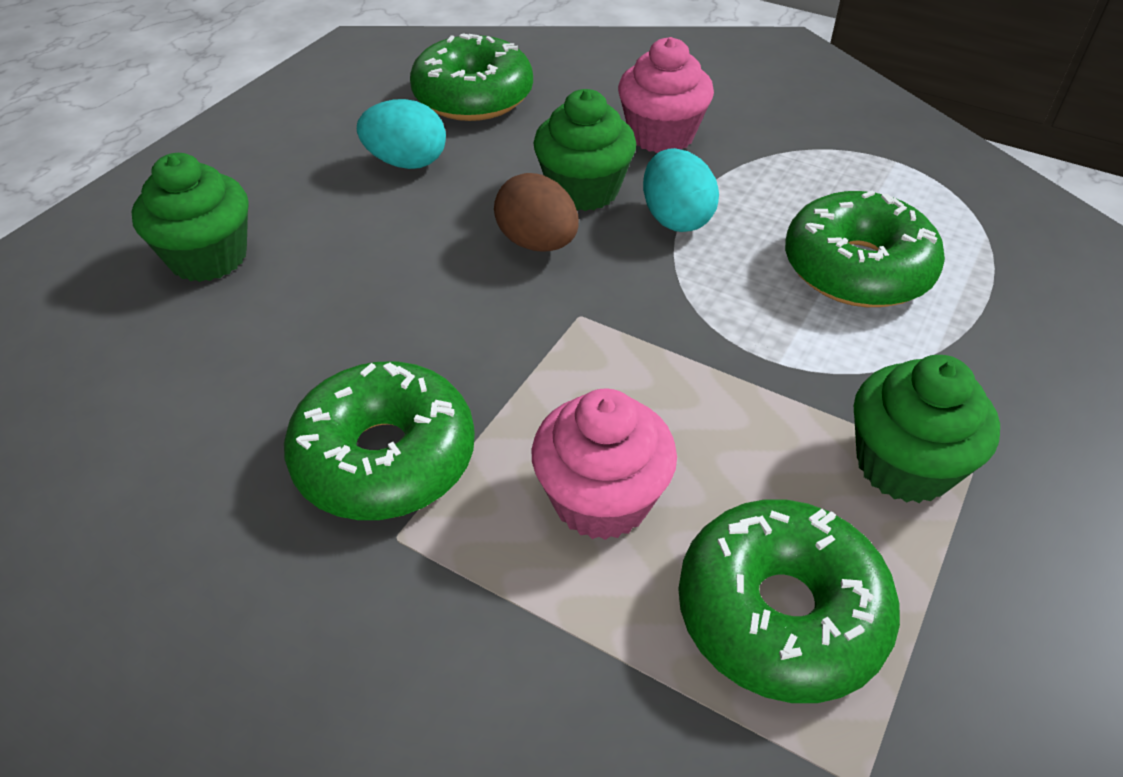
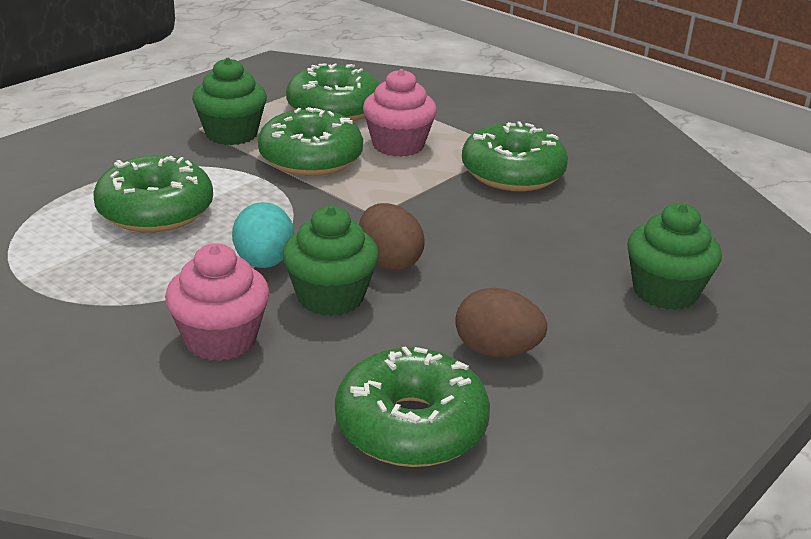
camera: 170 degrees left, 15 degrees down
(406, 162) = (496, 351): turquoise egg -> brown egg
(731, 423) = (310, 158): none -> green donut

